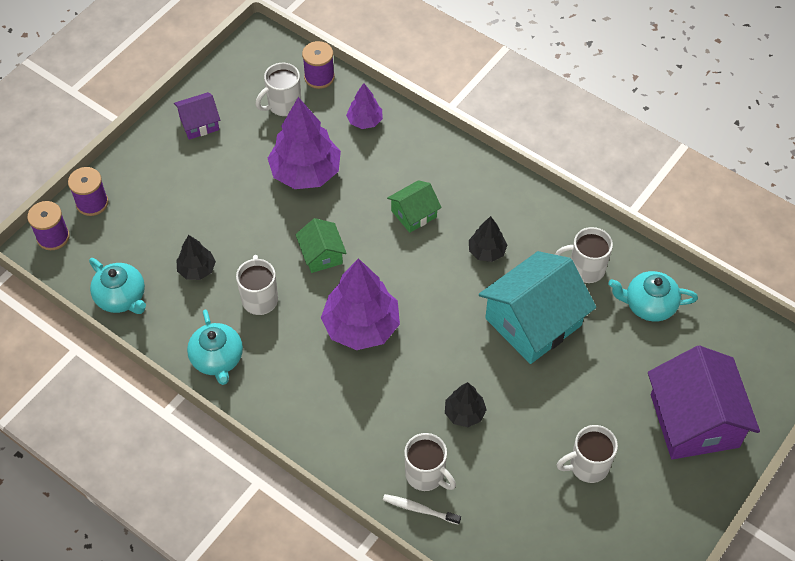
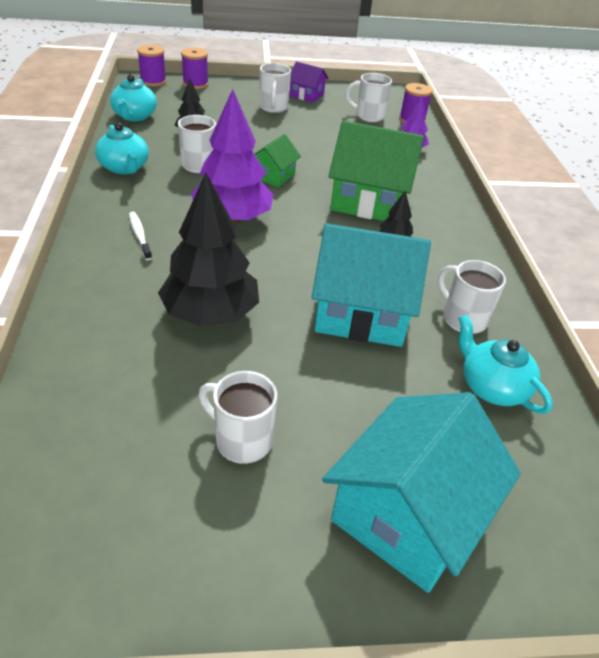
camera: 45 degrees right, 15 degrees down
(217, 359) = (124, 168): turquoise teapot -> turquoise teapot turned 60 degrees counterclockwise
(306, 172) = (331, 143): purple tree -> none
(414, 214) = (369, 200): green house -> green house, size x1.99
(419, 509) = (69, 333): white toothbrush -> white toothbrush (139, 235)
(426, 475) = (115, 320): white mug -> white mug (273, 108)
(464, 413) = (210, 313): black tree -> black tree, size x1.94
(694, 421) = (408, 514): purple house -> turquoise house

